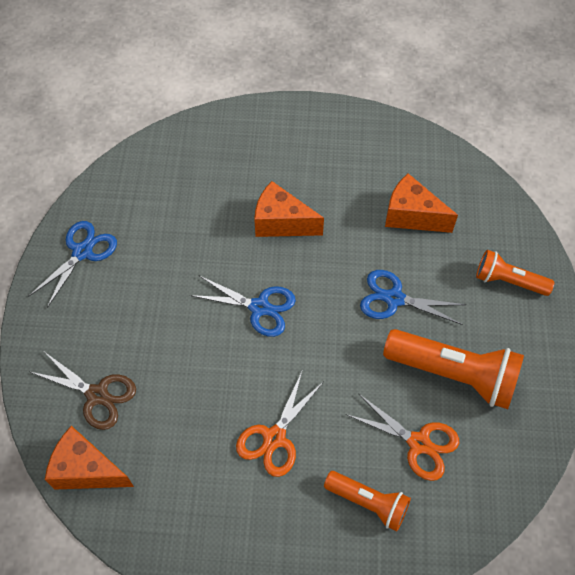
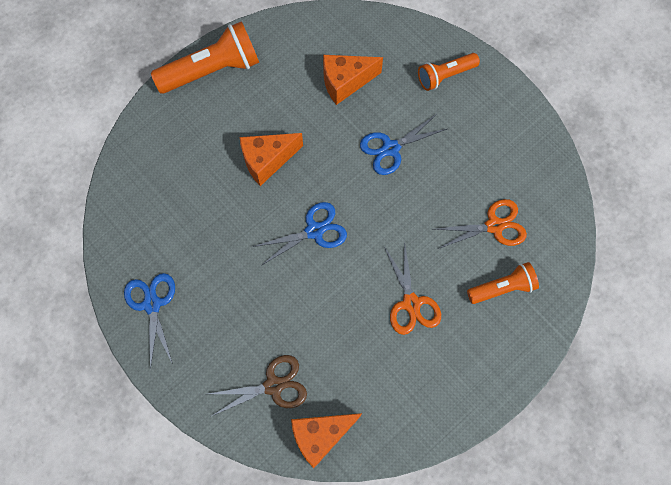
camera: 45 degrees left, 10 degrees up
(454, 374) = (472, 165): orange flashlight -> orange flashlight (212, 70)

